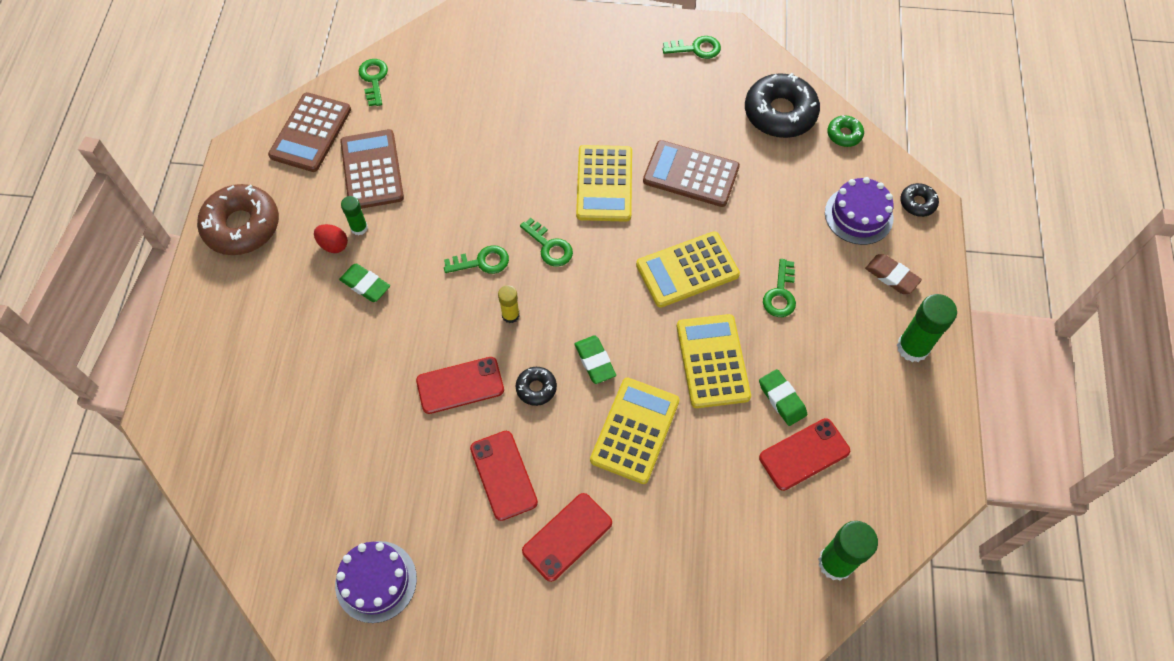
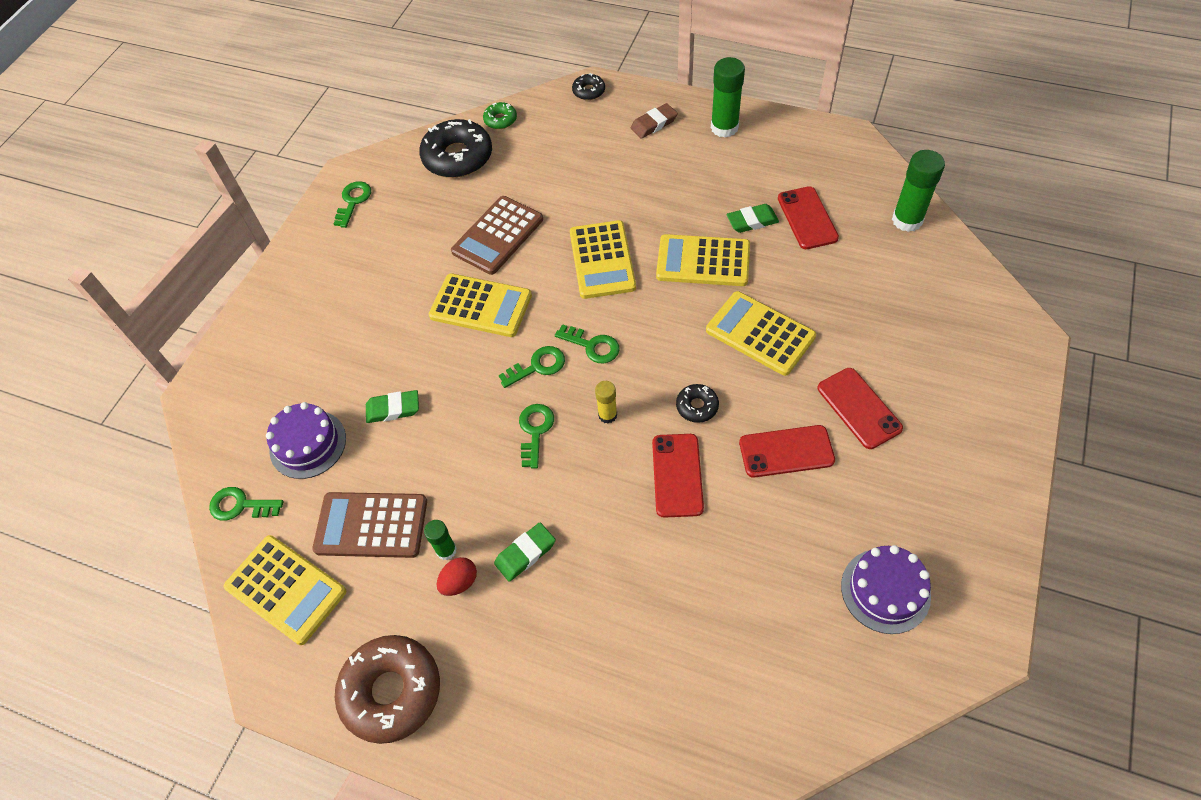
camera: 70 degrees left, 5 degrees down
(311, 133) = (286, 589): brown calculator -> yellow calculator
(595, 361) = (679, 351): green eraser -> green eraser (393, 409)
(780, 294) = (648, 199): green key -> green key (592, 346)
(858, 215) = (587, 130): purple cake -> purple cake (308, 444)

